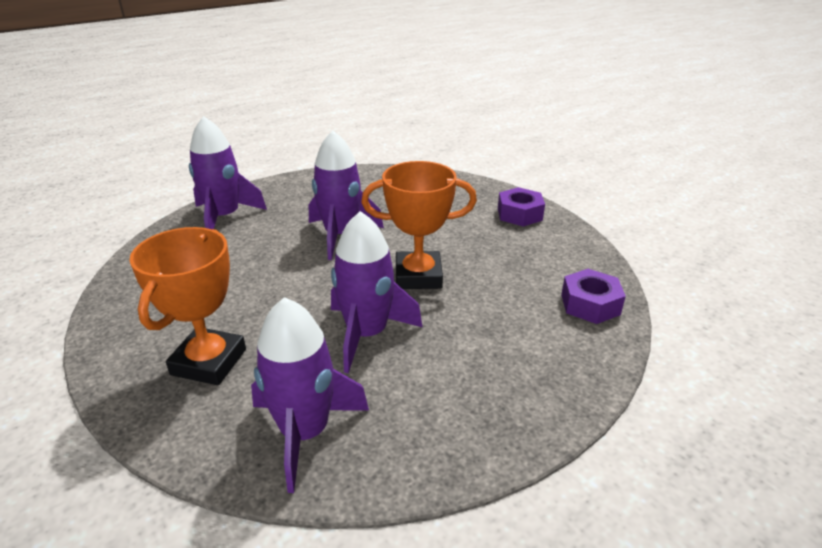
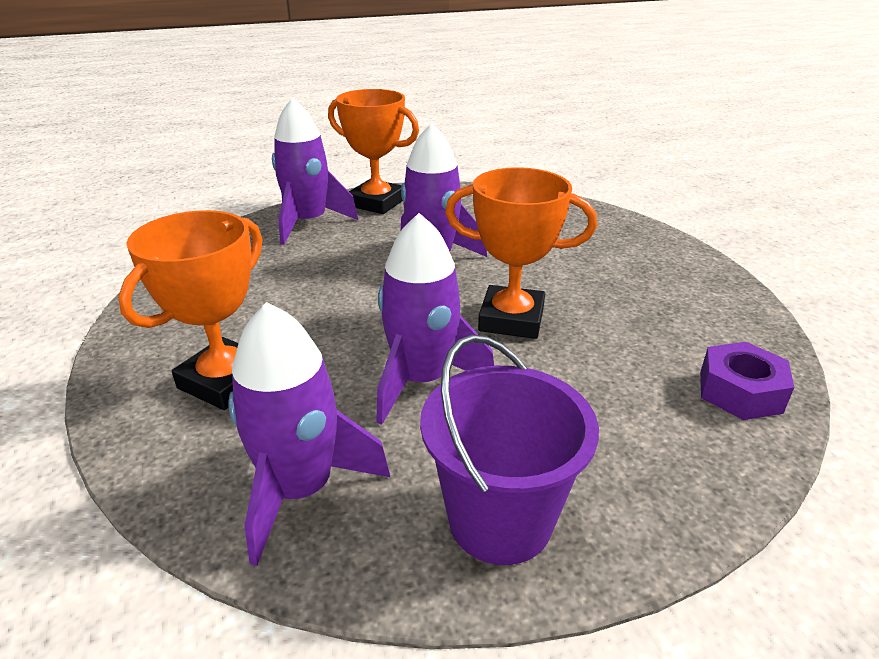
camera: 15 degrees right, 0 degrees up
(277, 192) = (377, 203): none -> orange trophy
(456, 423) = (500, 520): none -> purple bucket
(519, 214) = (669, 262): purple nut -> none

